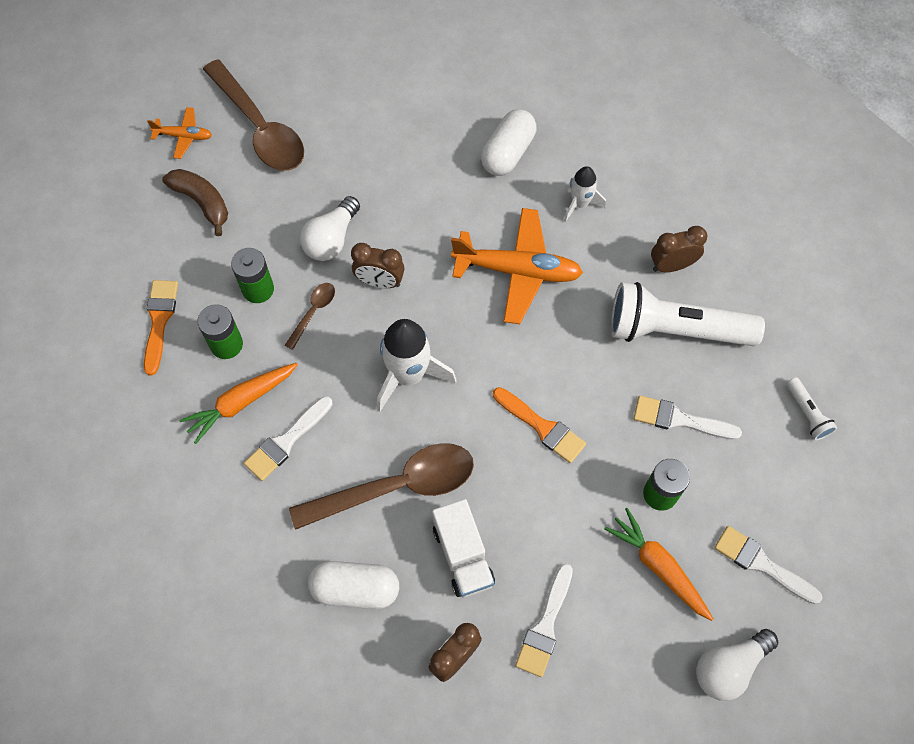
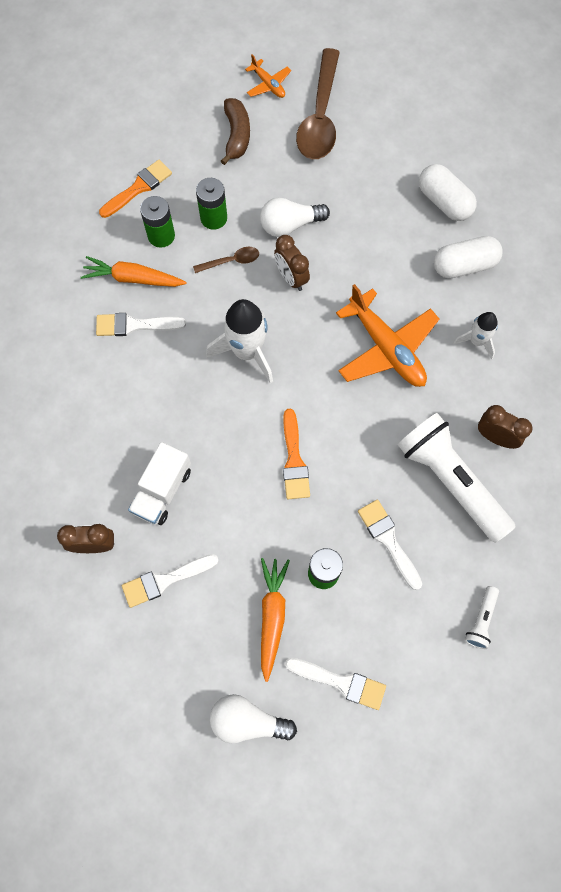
camera: 45 degrees right, 5 degrees up
(355, 589) = (82, 449): white capsule -> white capsule (444, 202)
(396, 487) = (168, 412): brown spoon -> none
(762, 564) = (340, 682): white brush -> white brush turned 120 degrees clockwise

